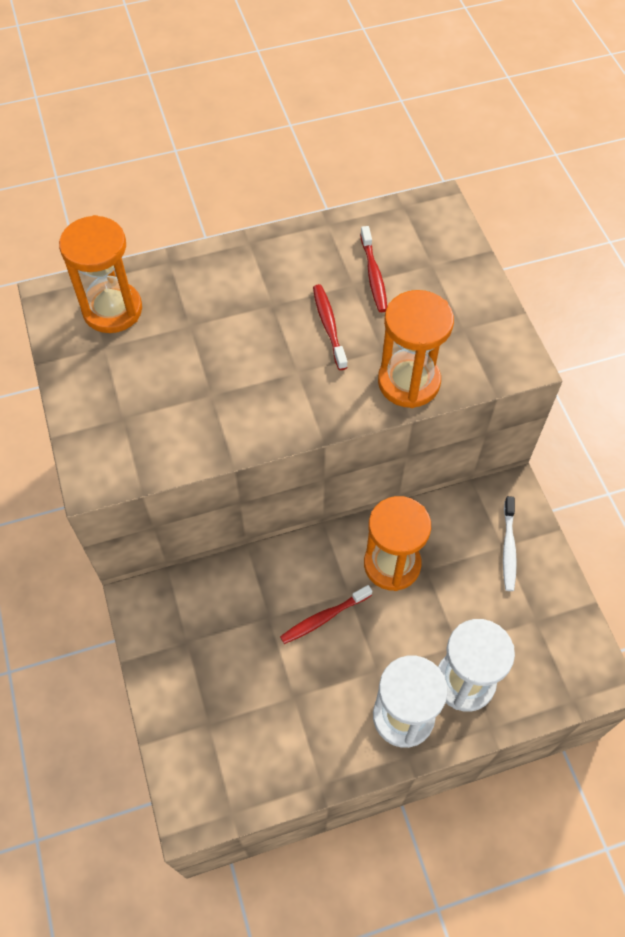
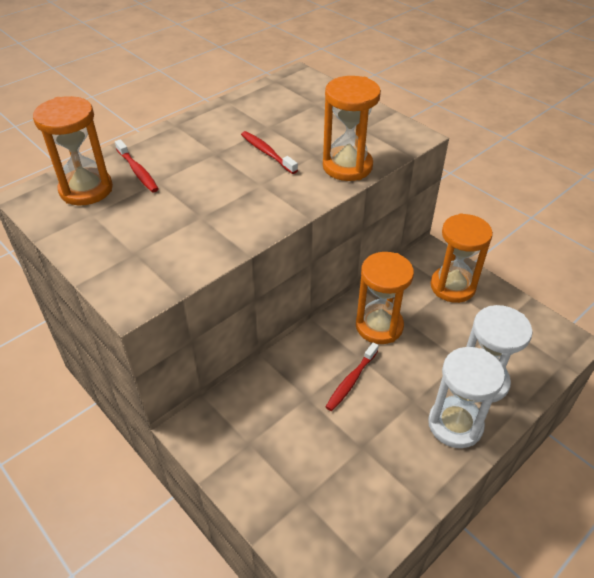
camera: 25 degrees left, 15 degrees down
(373, 275) = (280, 119): red toothbrush -> red toothbrush (138, 171)
(508, 548) = (452, 286): white toothbrush -> orange hourglass

